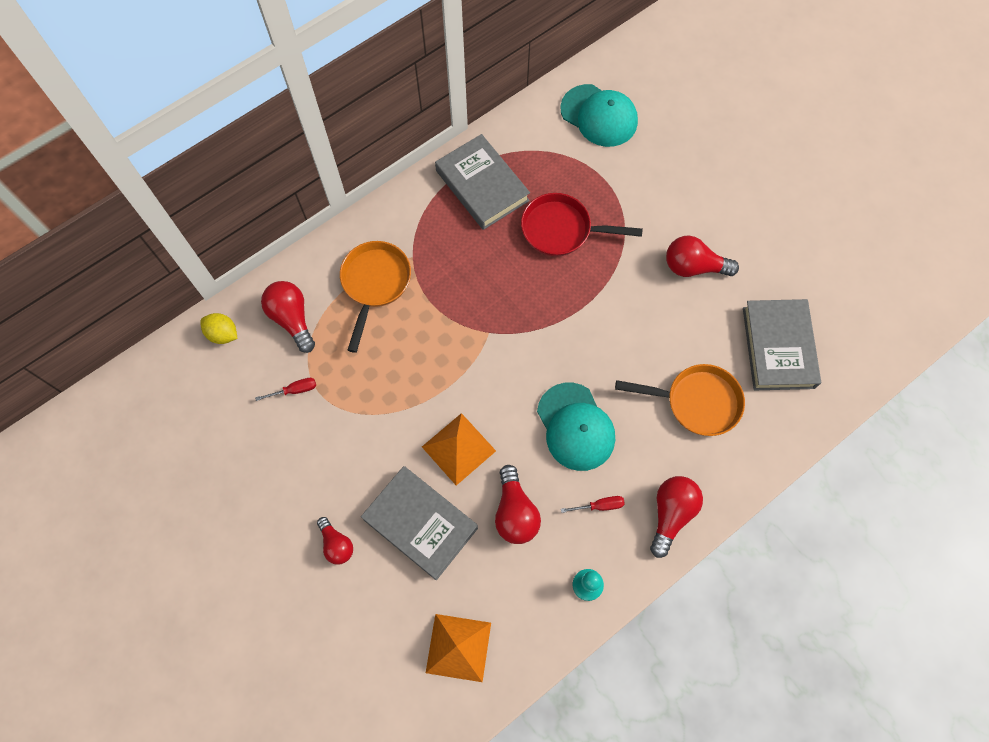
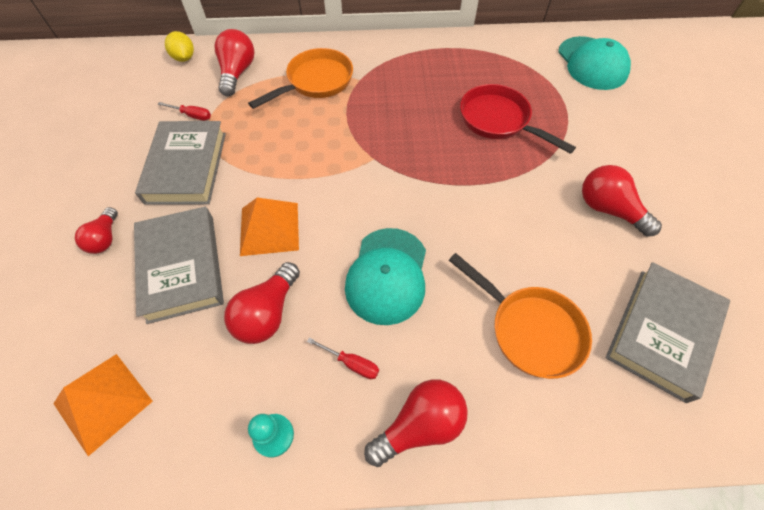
camera: 35 degrees right, 10 degrees down
(482, 186) = (454, 63): grey book -> grey book (186, 167)

